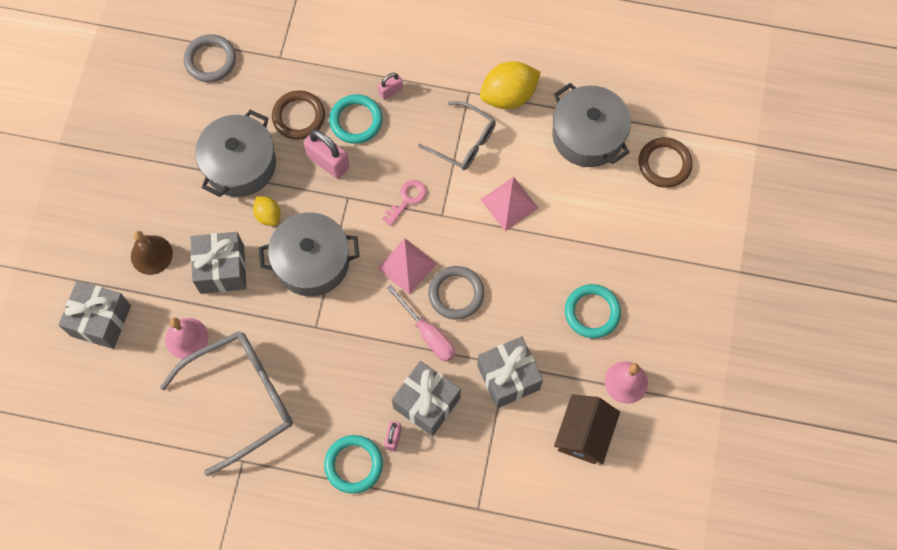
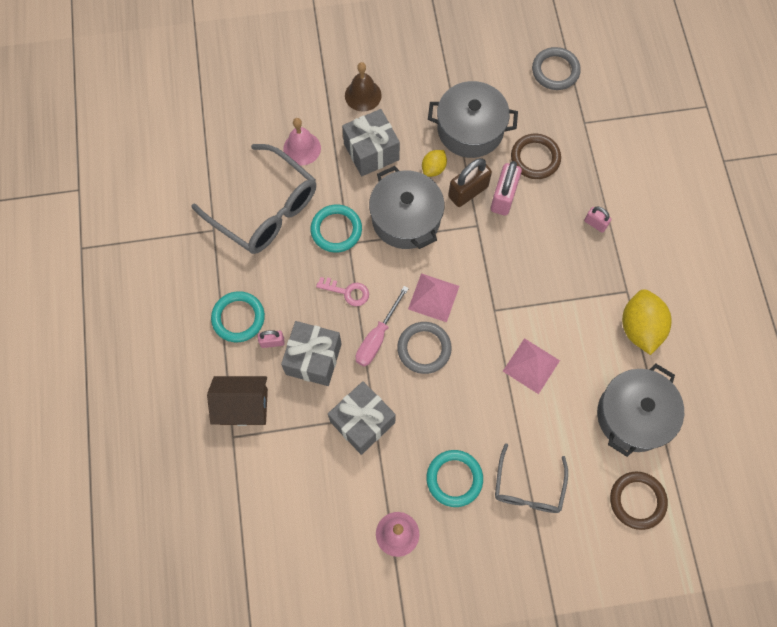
camera: 70 degrees right, 0 degrees up
(101, 320) = (293, 81): grey gift -> none
(308, 192) = (468, 191): none -> brown padlock
(356, 121) = (553, 205): turquoise ring -> turquoise ring (336, 230)
(407, 200) = (496, 275): pink key -> pink key (347, 292)
(464, 142) = (574, 304): grey glasses -> grey glasses (528, 488)
(508, 96) = (640, 328): yellow lemon -> yellow lemon turned 45 degrees clockwise
(583, 434) = (332, 509): brown house -> brown house (243, 406)

